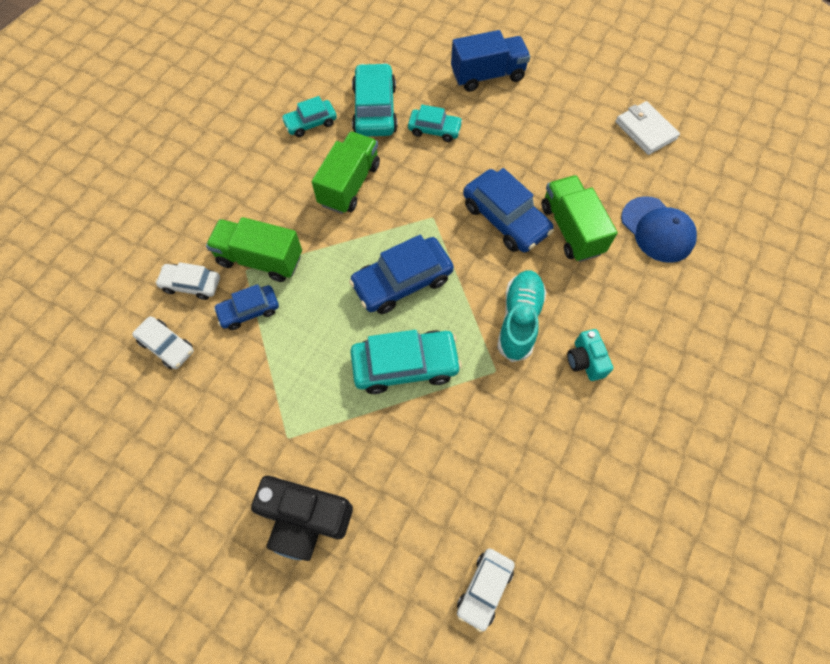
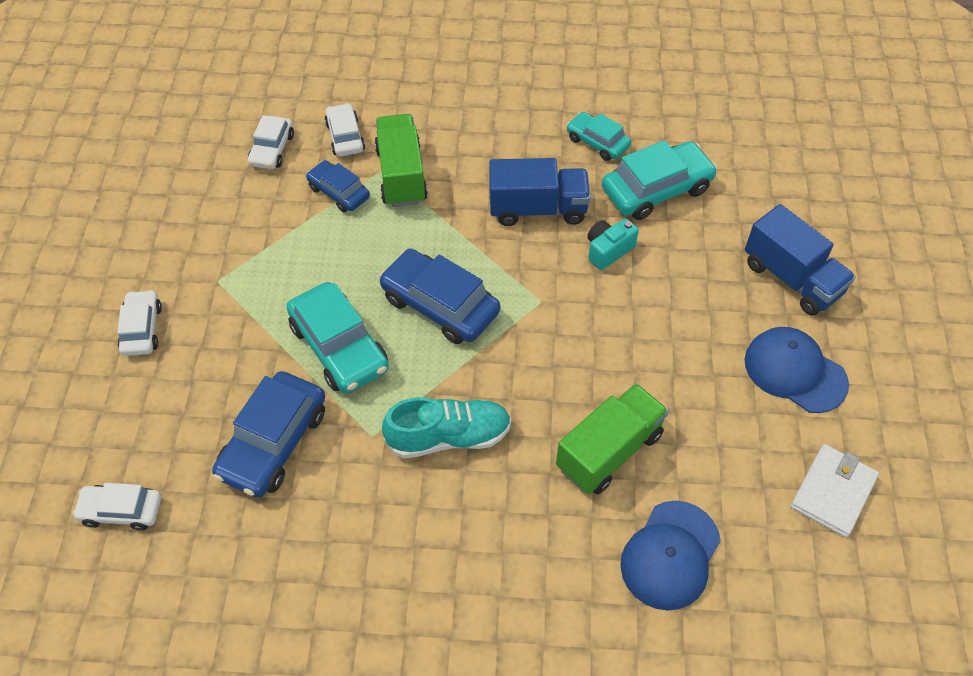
camera: 65 degrees right, 10 degrees down
(305, 519) = (142, 329): black camera -> white car
(349, 184) = (537, 209): green truck -> blue truck
(434, 130) = (667, 256): turquoise car -> none
(505, 218) = (582, 374): blue car -> blue car (274, 443)
(556, 107) = (795, 371): none -> blue cap
(585, 360) = (428, 526): turquoise camera -> turquoise camera (608, 250)

